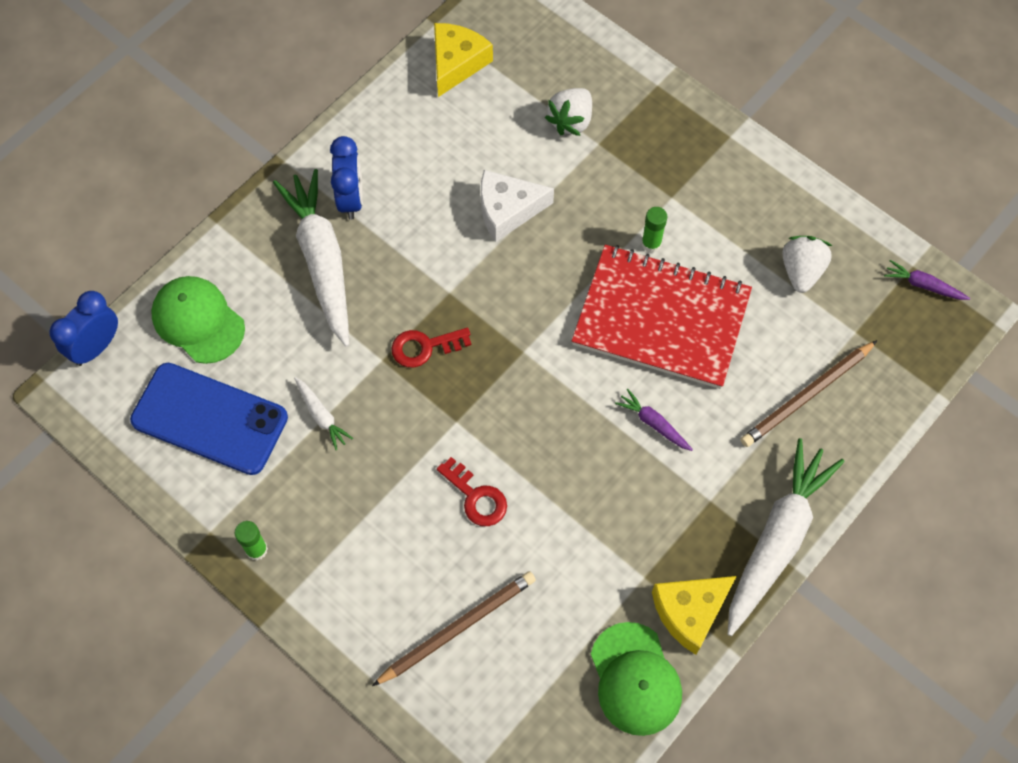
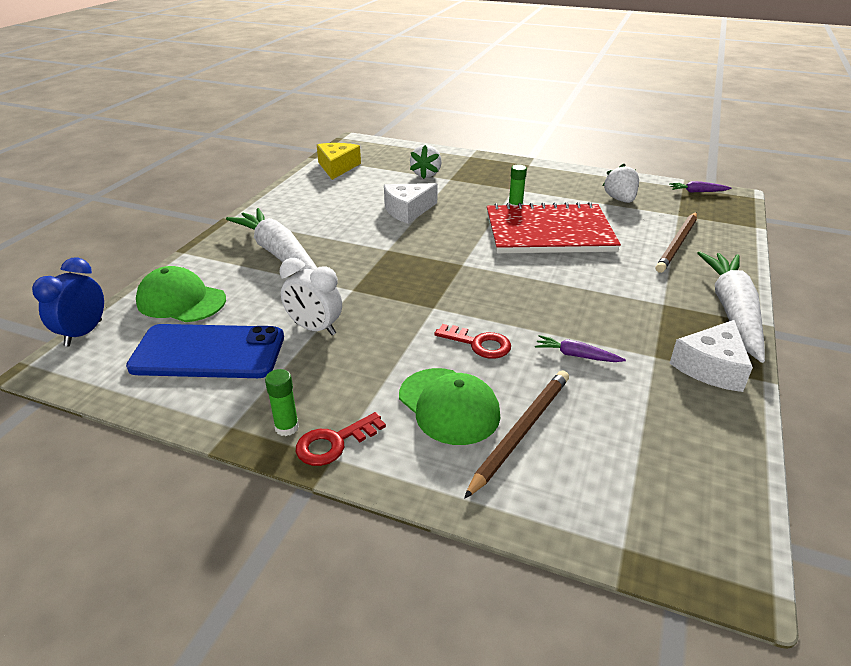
camera: 20 degrees left, 30 degrees down
(321, 416) = (315, 328): white carrot -> white clock
(351, 199) = (289, 225): blue clock -> none
(425, 347) = (384, 276): red key -> red key (334, 443)
(635, 679) = (710, 422): green cap -> green cap (449, 406)
(653, 423) = (586, 277): purple carrot -> purple carrot (576, 355)
(690, 612) = (711, 367): yellow cheese -> white cheese

